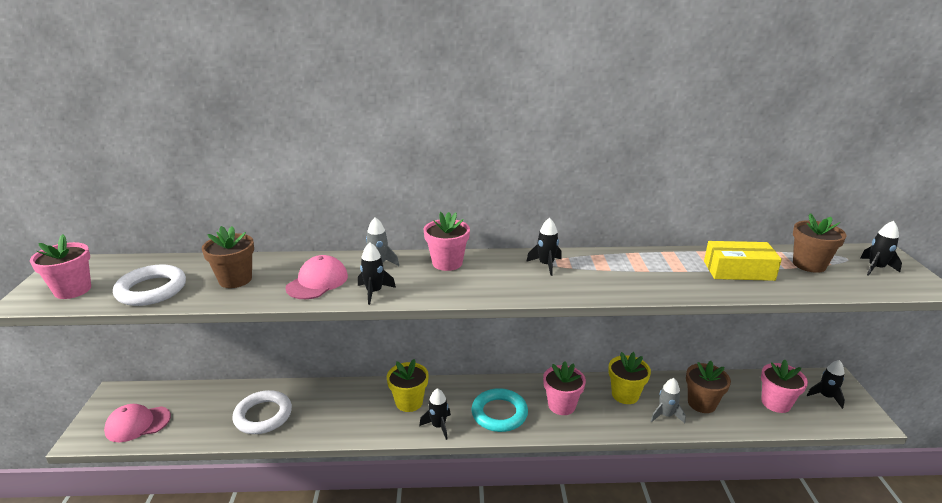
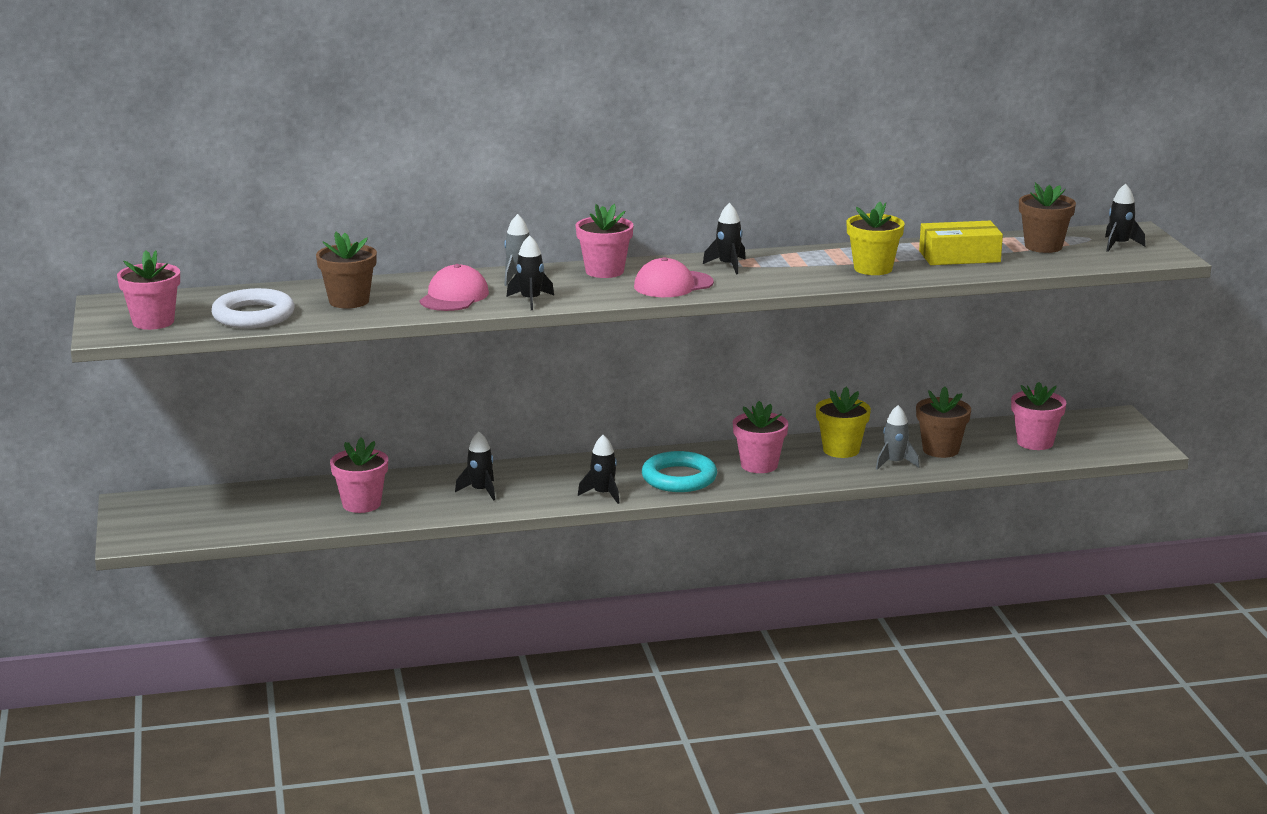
camera: 10 degrees left, 5 degrees down
(137, 424) = (193, 524): pink cap -> pink cap (673, 285)
(263, 415) = (361, 504): white ring -> pink flower pot
(409, 402) = (554, 478): yellow flower pot -> yellow flower pot (873, 268)
(825, 396) = (1099, 432): black rocket -> black rocket (480, 491)

